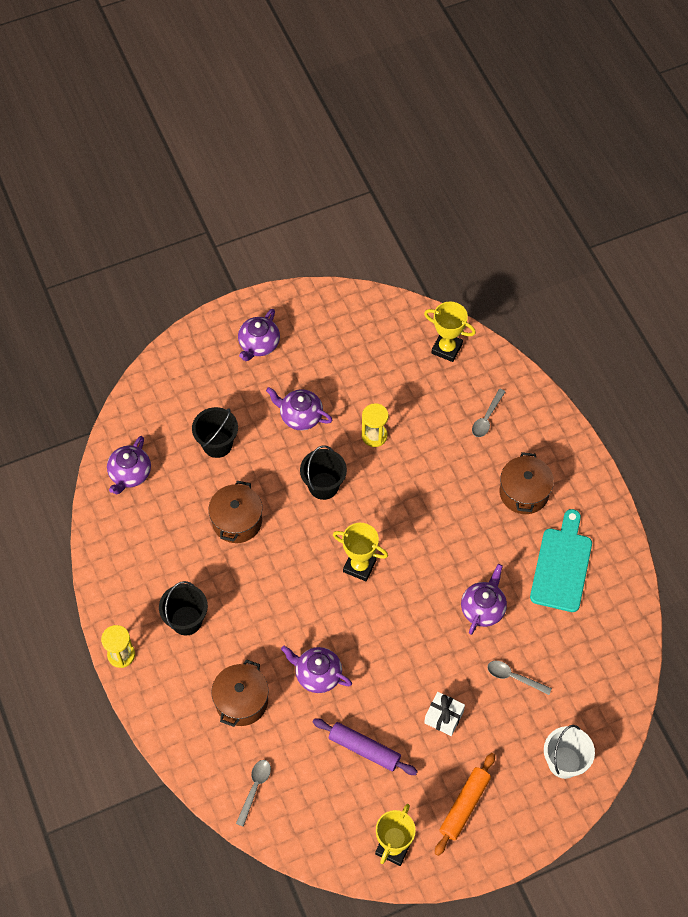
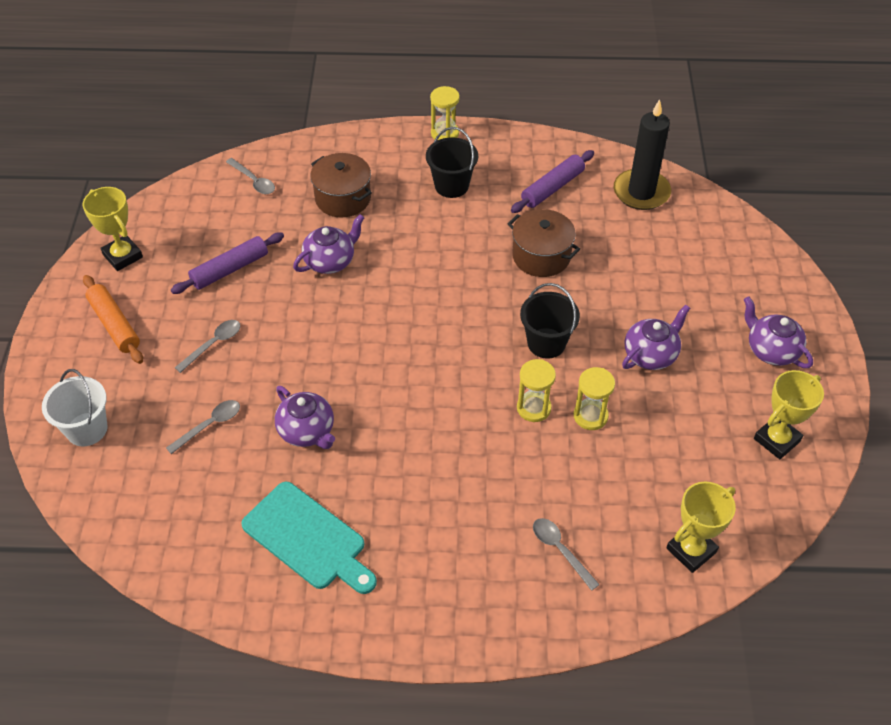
camera: 115 degrees right, 10 degrees down
(130, 474) = (641, 192): purple teapot -> black candle
(154, 541) = (552, 188): none -> purple rolling pin
(217, 444) = (646, 270): black bucket -> none
(359, 566) = (428, 339): yellow trophy -> yellow trophy (777, 440)
(386, 472) = (533, 408): none -> yellow hourglass
(443, 717) = (213, 344): white gift -> grey spoon
(524, 492) = (430, 543): brown pot -> none

